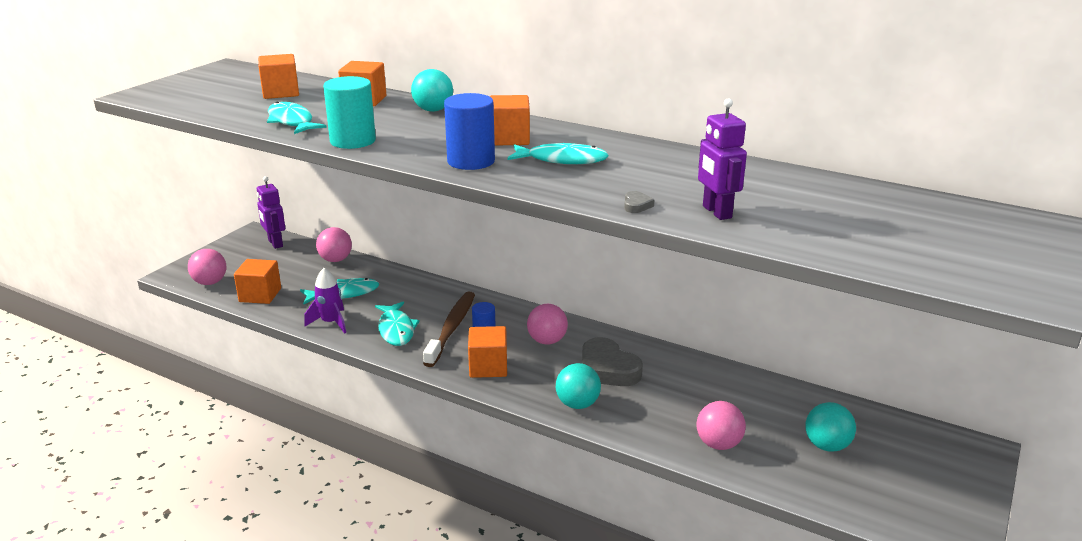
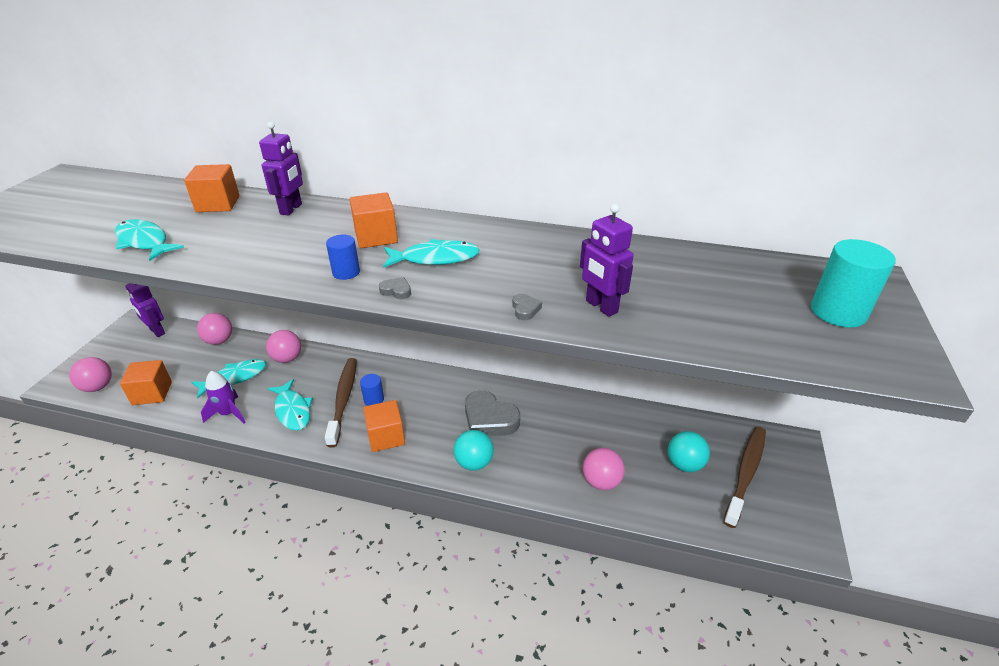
camera: 15 degrees left, 10 degrees up
(281, 93) = (127, 204): orange cube -> none
(353, 141) = (216, 260): turquoise cylinder -> turquoise cylinder (838, 312)
(433, 110) = (291, 209): turquoise ball -> purple robot
(471, 161) = (346, 272): blue cylinder -> blue cylinder, size x0.57
(514, 179) = (396, 291): none -> grey heart
(547, 341) = (431, 398): pink ball -> pink ball (287, 358)
(902, 466) = (745, 473): none -> brown toothbrush

